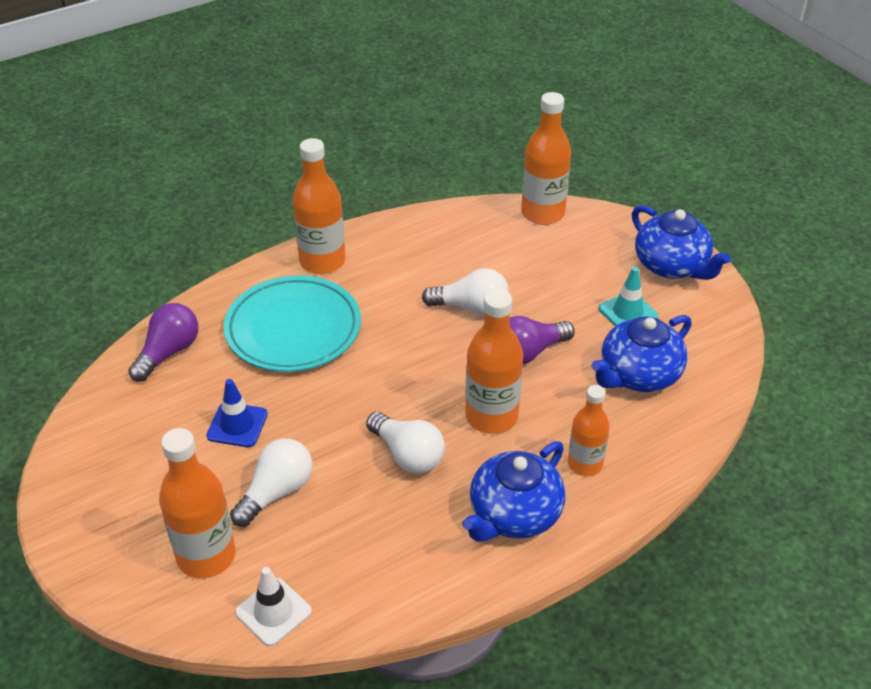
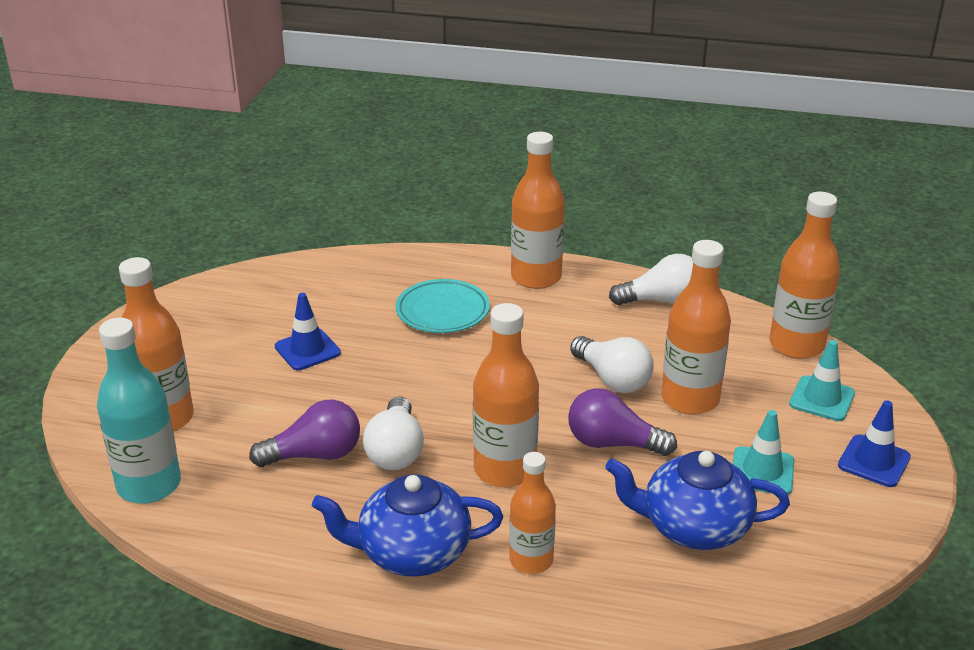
camera: 45 degrees right, 10 degrees down
(168, 352) = (333, 275): purple light bulb -> purple light bulb (315, 455)
(273, 612) = (149, 485): white traffic cone -> turquoise bottle
(277, 492) = (267, 411): white light bulb -> white light bulb (661, 300)
(293, 329) = (442, 311): turquoise plate -> turquoise plate, size x0.64
(532, 291) = (690, 399): none -> orange bottle
(599, 242) = (822, 399): none -> turquoise traffic cone
(671, 266) = (874, 461): blue teapot -> blue traffic cone

